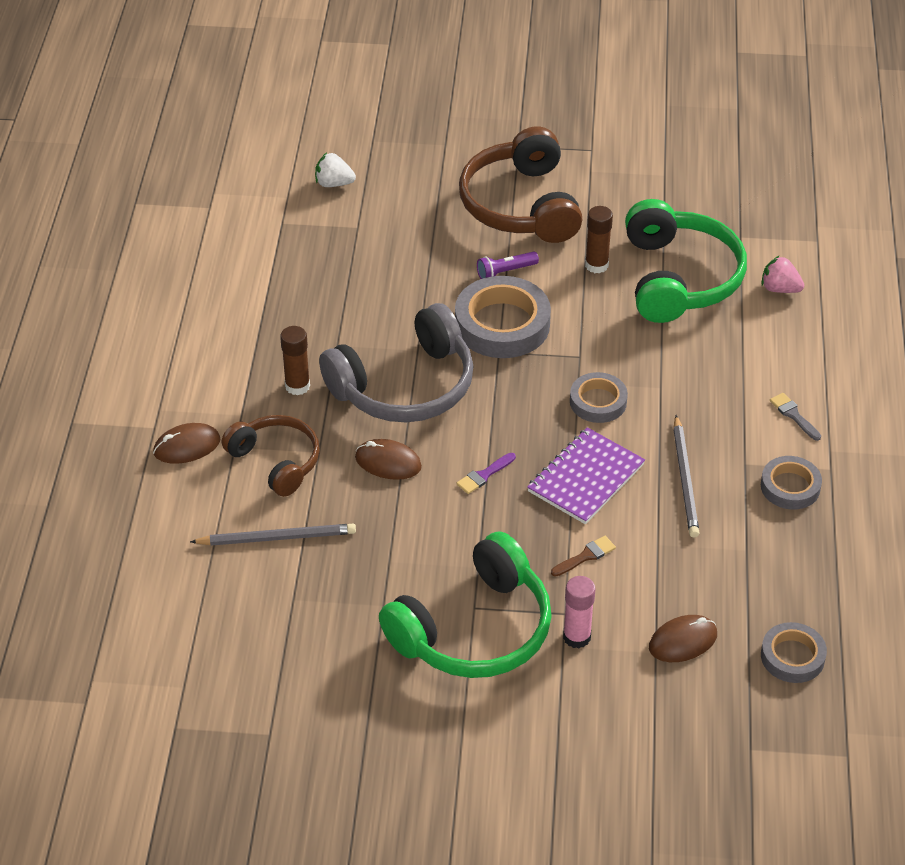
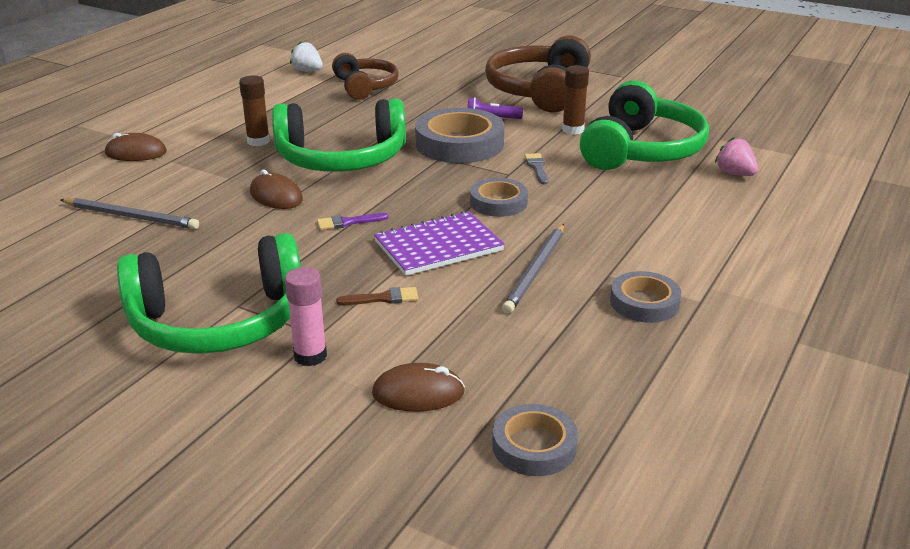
camera: 25 degrees right, 15 degrees down
(276, 461) = (189, 175): brown headphones -> brown headphones (365, 86)
(334, 183) = (406, 58): white strawberry -> white strawberry (307, 71)
(404, 386) = (341, 158): grey headphones -> green headphones
(793, 415) = (688, 253): grey brush -> grey brush (537, 167)

